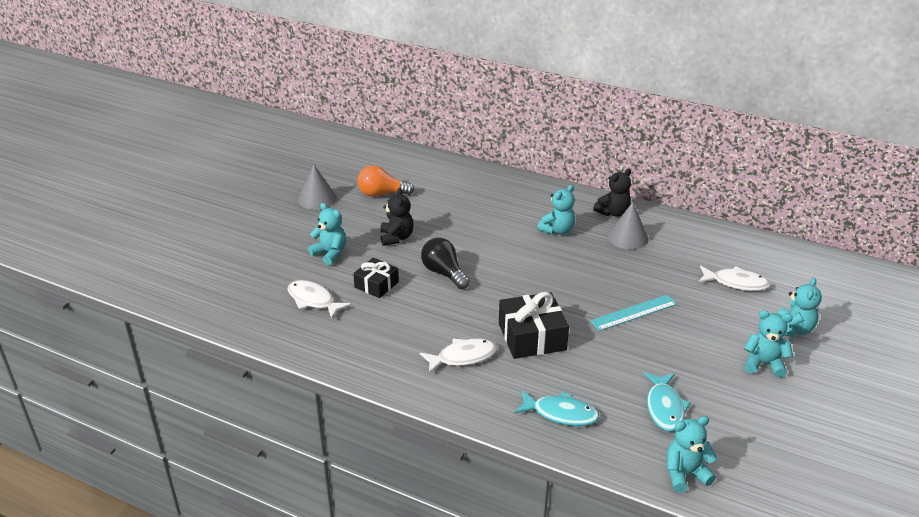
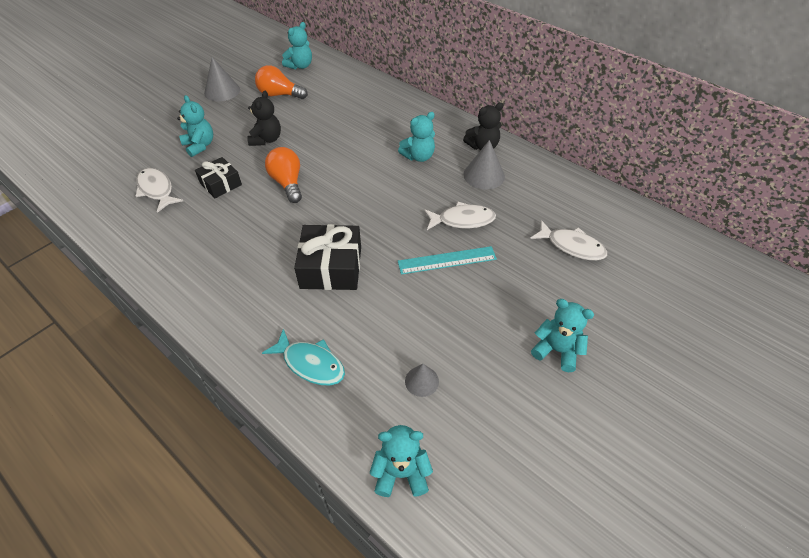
camera: 15 degrees right, 15 degrees up
(444, 273) = (287, 183): black light bulb -> orange light bulb
(463, 357) = (253, 277): white fish -> white fish (462, 220)
(664, 407) = (421, 381): turquoise fish -> grey cone
(793, 330) = (609, 314): turquoise teddy bear -> turquoise teddy bear (300, 66)

